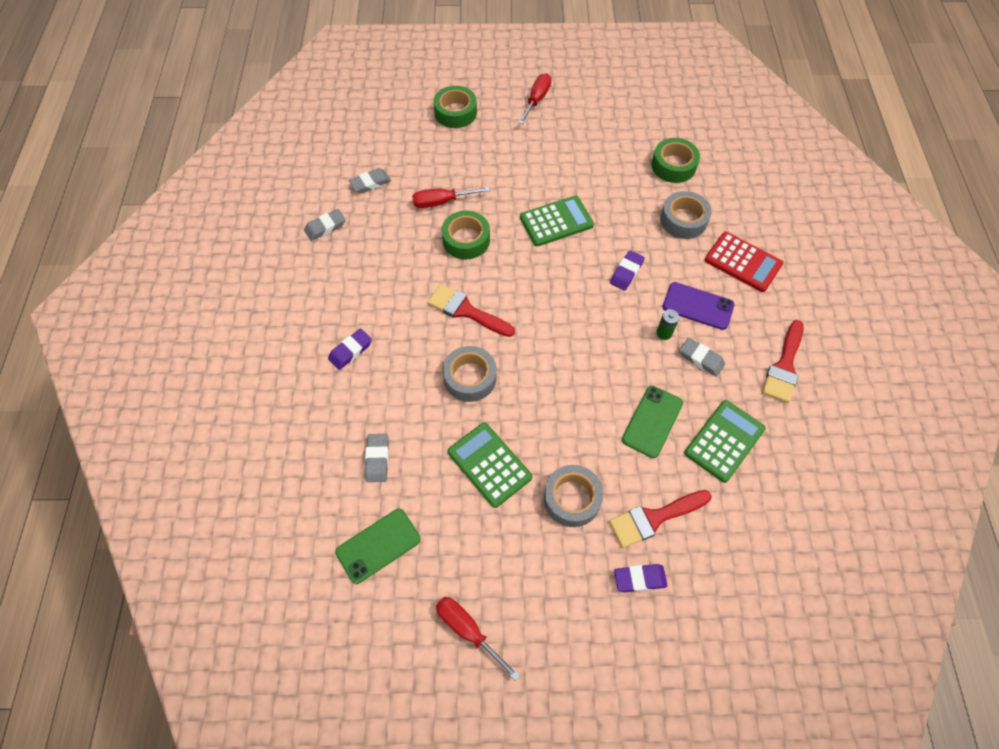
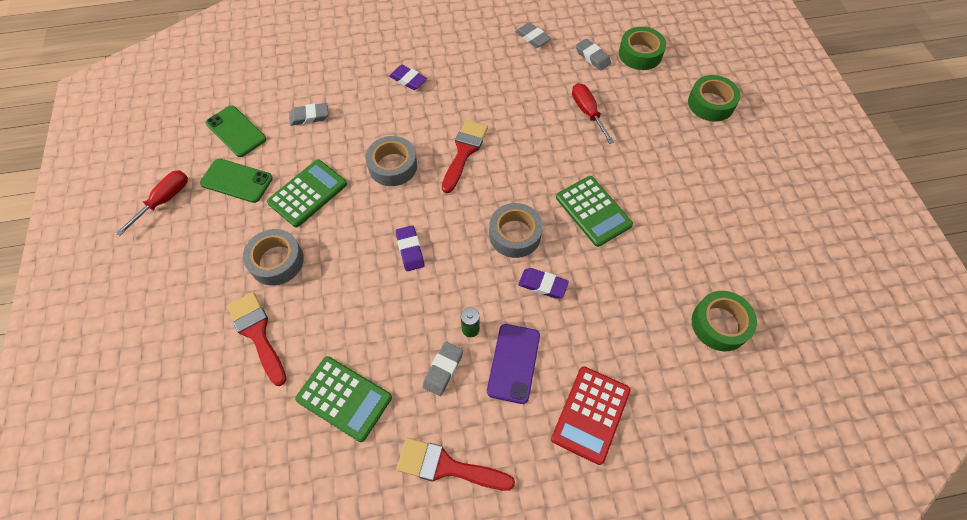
camera: 80 degrees right, 0 degrees up
(466, 240) = (547, 139): green tape -> green tape (640, 54)
(537, 100) = (763, 171): red screwdriver -> none
(639, 579) = (199, 325): purple eraser -> purple eraser (410, 250)
(652, 421) = (361, 324): green phone -> green phone (236, 181)
(683, 220) = (636, 341): grey tape -> grey tape (515, 234)

